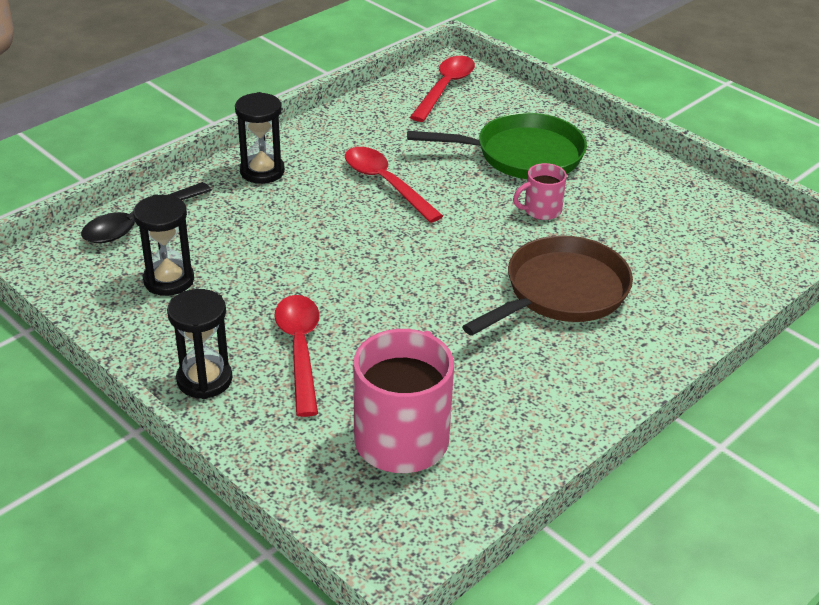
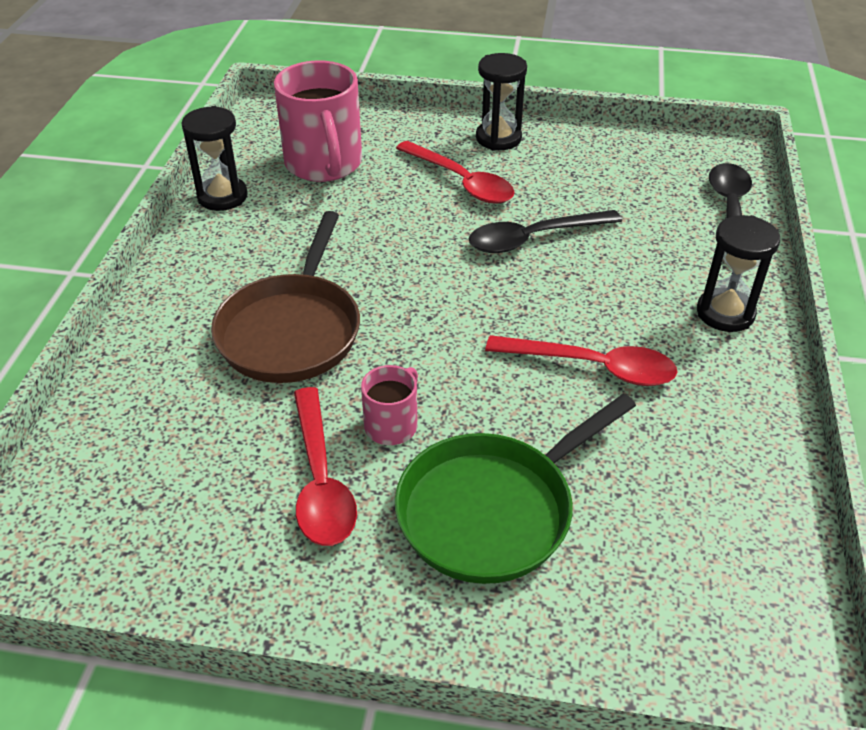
camera: 145 degrees right, 5 degrees up
(169, 280) = (626, 181): black hourglass -> black hourglass (222, 196)
(311, 273) = (533, 238): none -> black spoon
(445, 88) = (736, 597): red spoon -> red spoon (320, 481)

